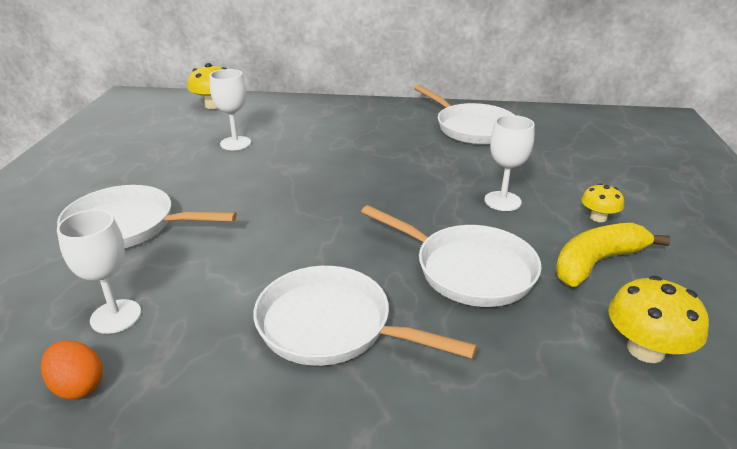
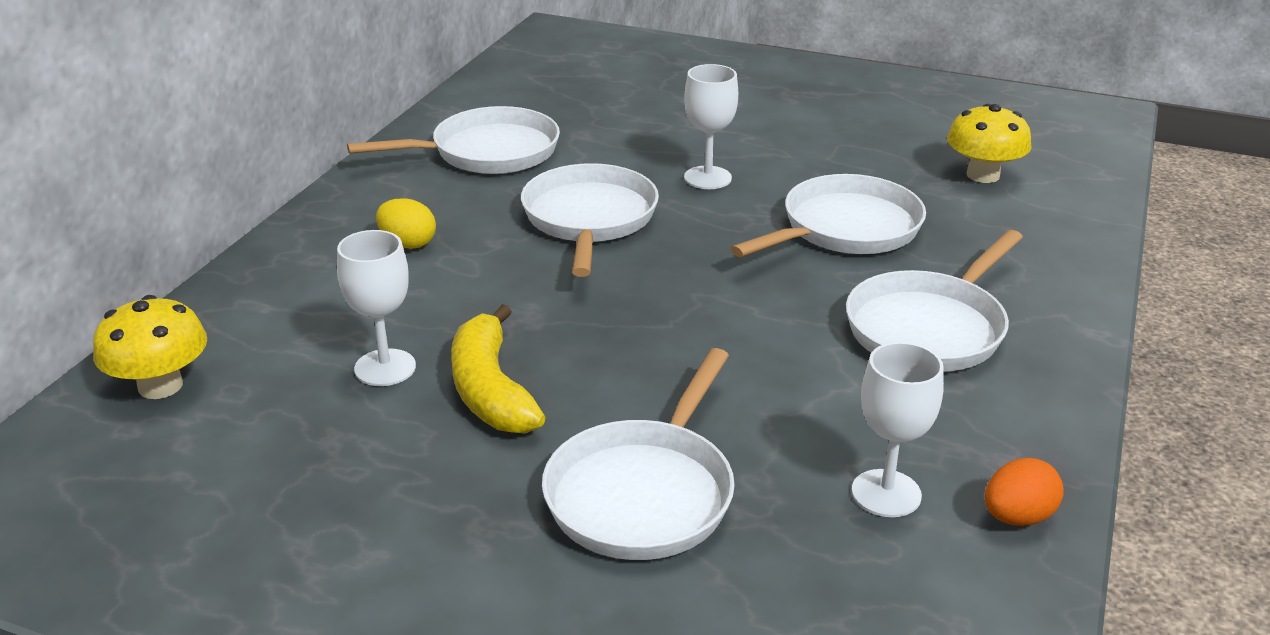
camera: 75 degrees left, 0 degrees up
(353, 127) = (408, 244): none -> yellow egg
(411, 169) = (589, 220): none -> white pan
(596, 262) = (850, 159): yellow banana -> yellow banana (490, 390)
(598, 217) = (767, 135): yellow mushroom -> none

